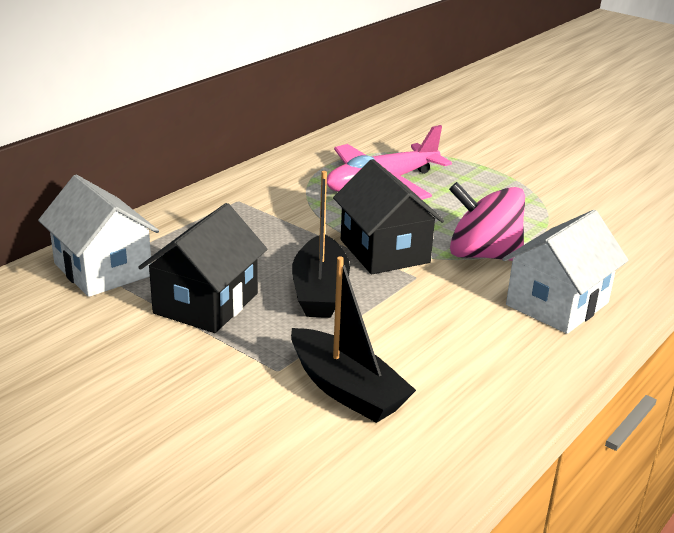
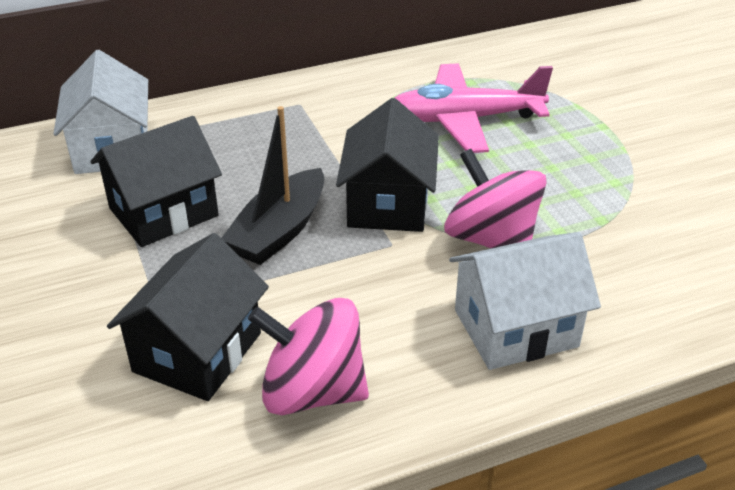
camera: 30 degrees right, 10 degrees up
(346, 389) = (198, 352): black boat -> black house
(462, 386) = (312, 391): none -> pink spinning top

